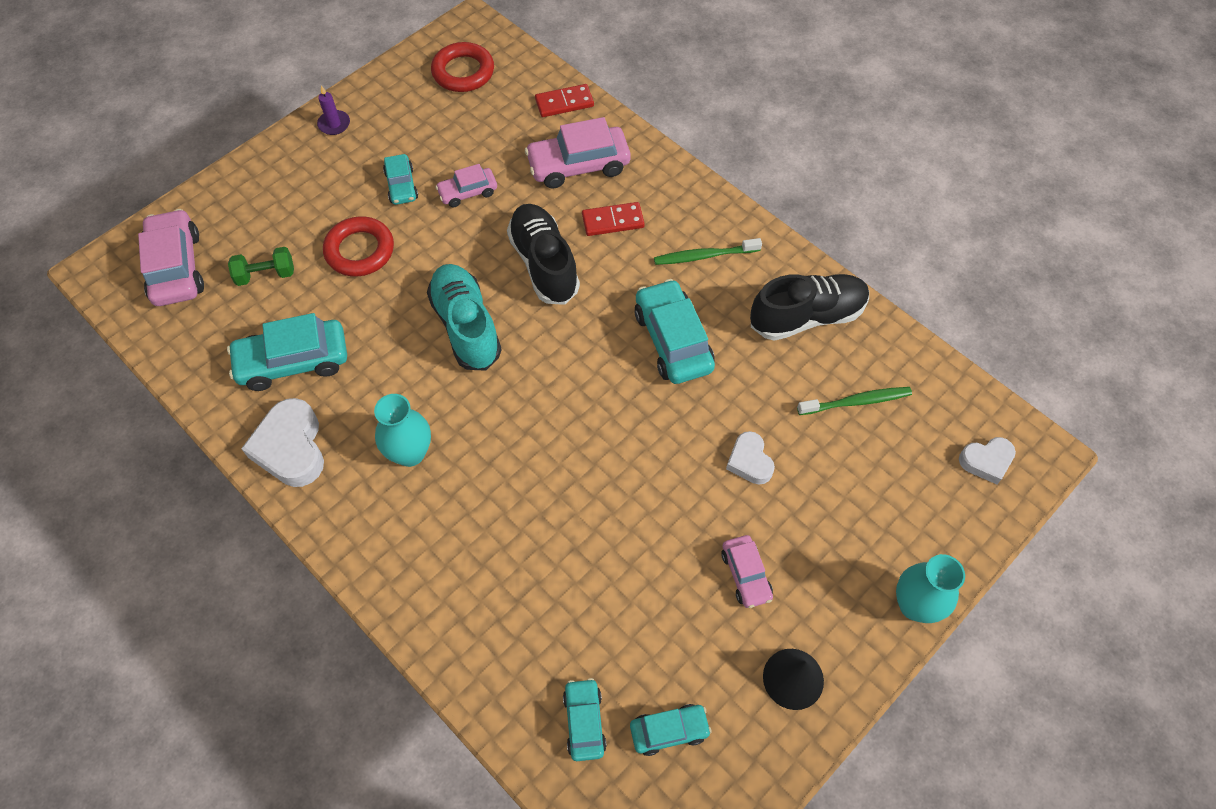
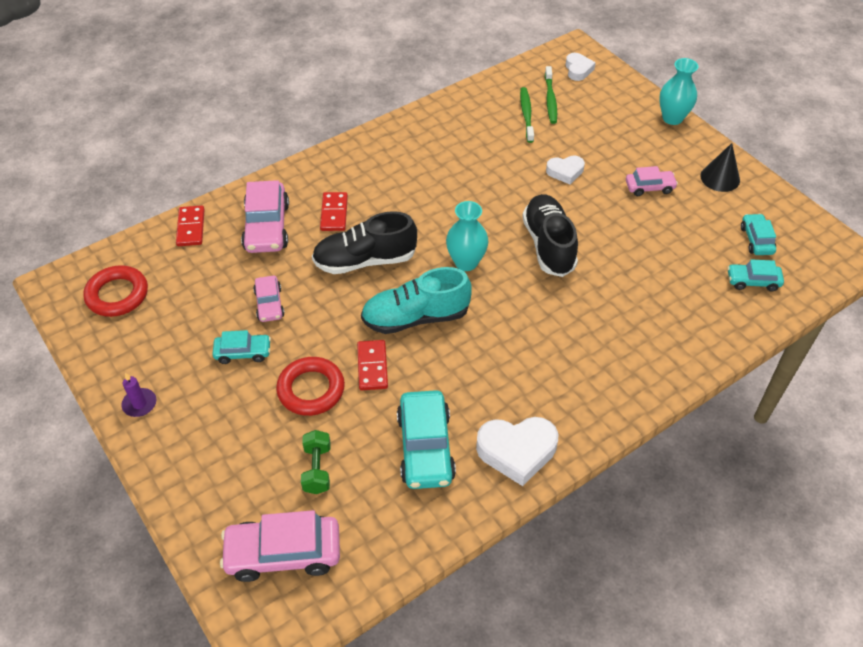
camera: 80 degrees left, 10 degrees down
(393, 297) = (372, 366): none -> red domino
(410, 453) = (533, 365): turquoise vase -> turquoise vase (466, 262)
(673, 340) = (458, 195): turquoise car -> none
(704, 256) = (385, 166): green toothbrush -> green toothbrush (550, 99)
(807, 317) = (453, 124): black shoe -> black shoe (548, 245)

